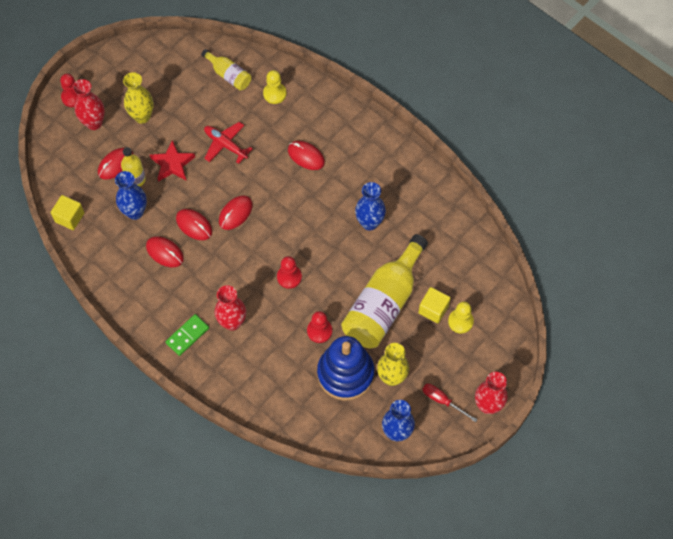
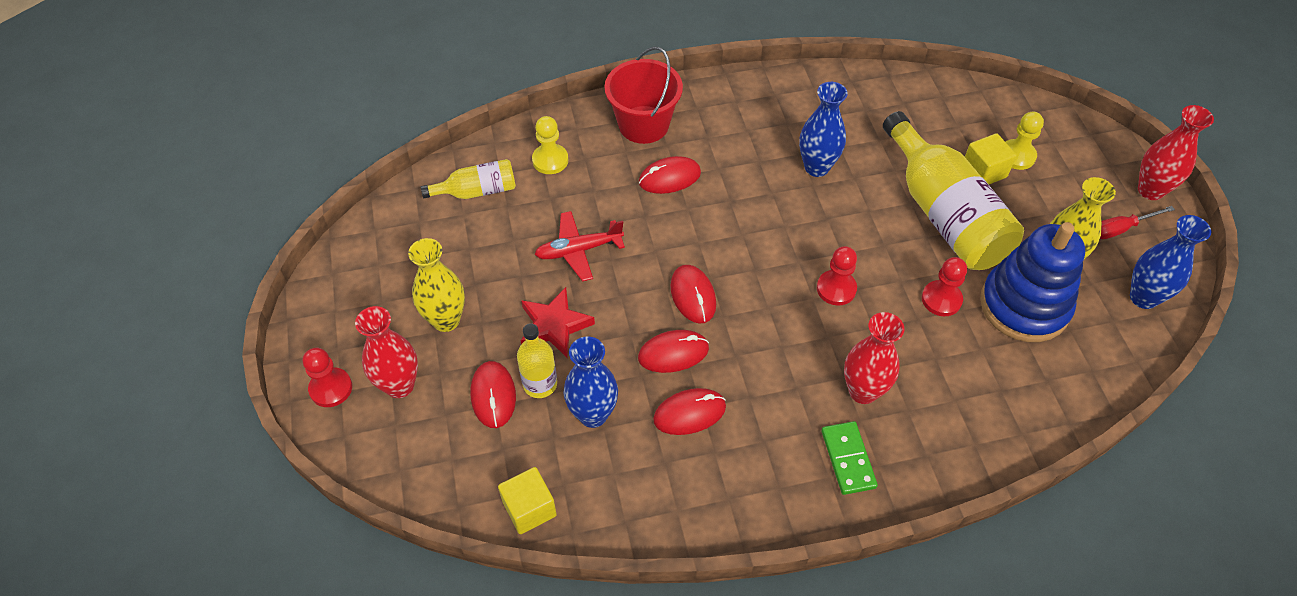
camera: 55 degrees left, 10 degrees down
(334, 121) = (643, 125): none -> red bucket

